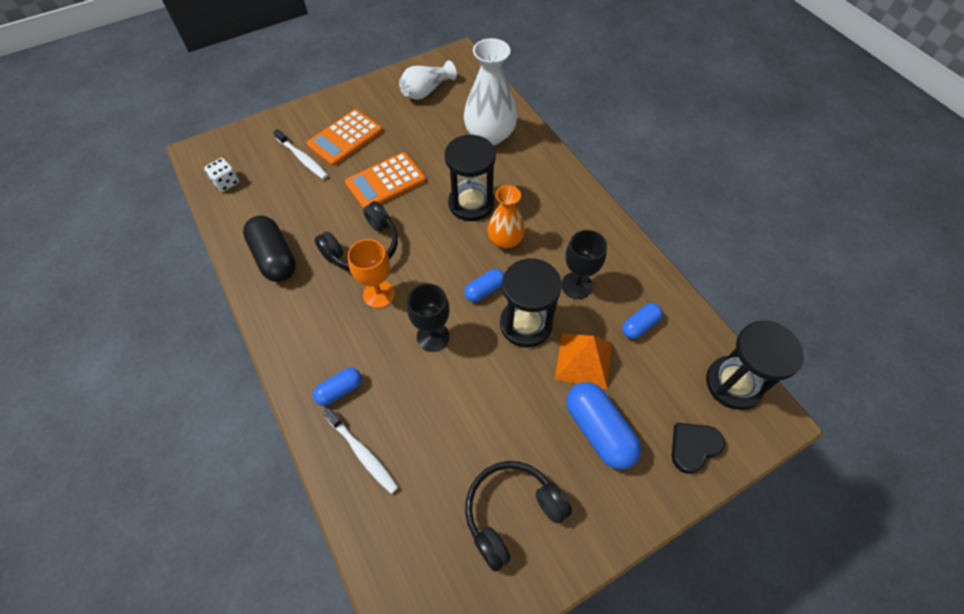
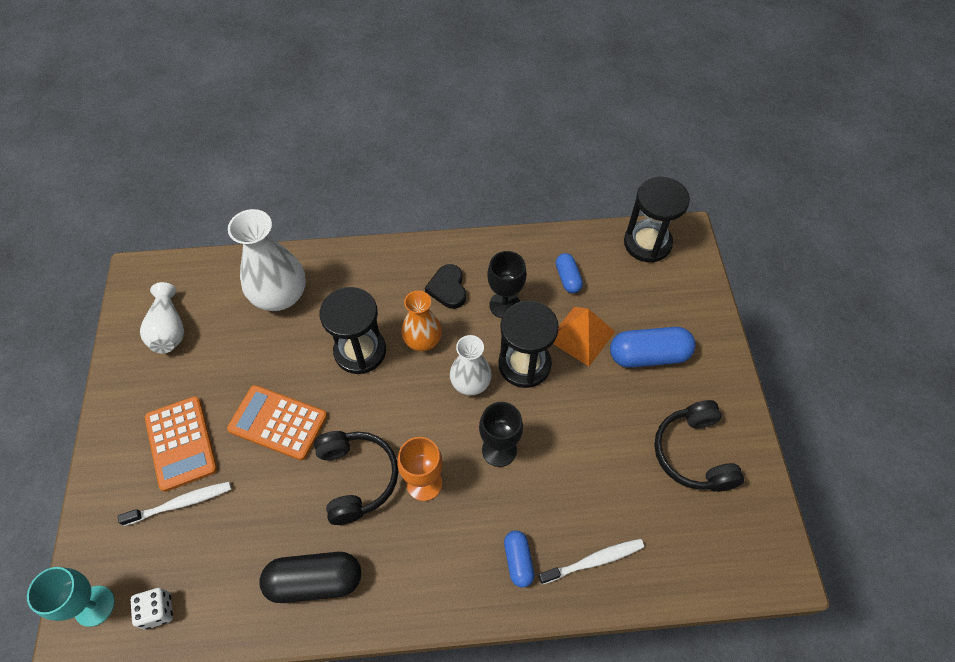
camera: 65 degrees left, 0 degrees up
(220, 151) = (94, 606): none -> turquoise goblet
(385, 182) = (278, 422): orange calculator -> orange calculator turned 120 degrees clockwise
(485, 290) = (470, 383): blue capsule -> white vase
(693, 447) = (687, 297): black heart -> black heart (448, 288)

